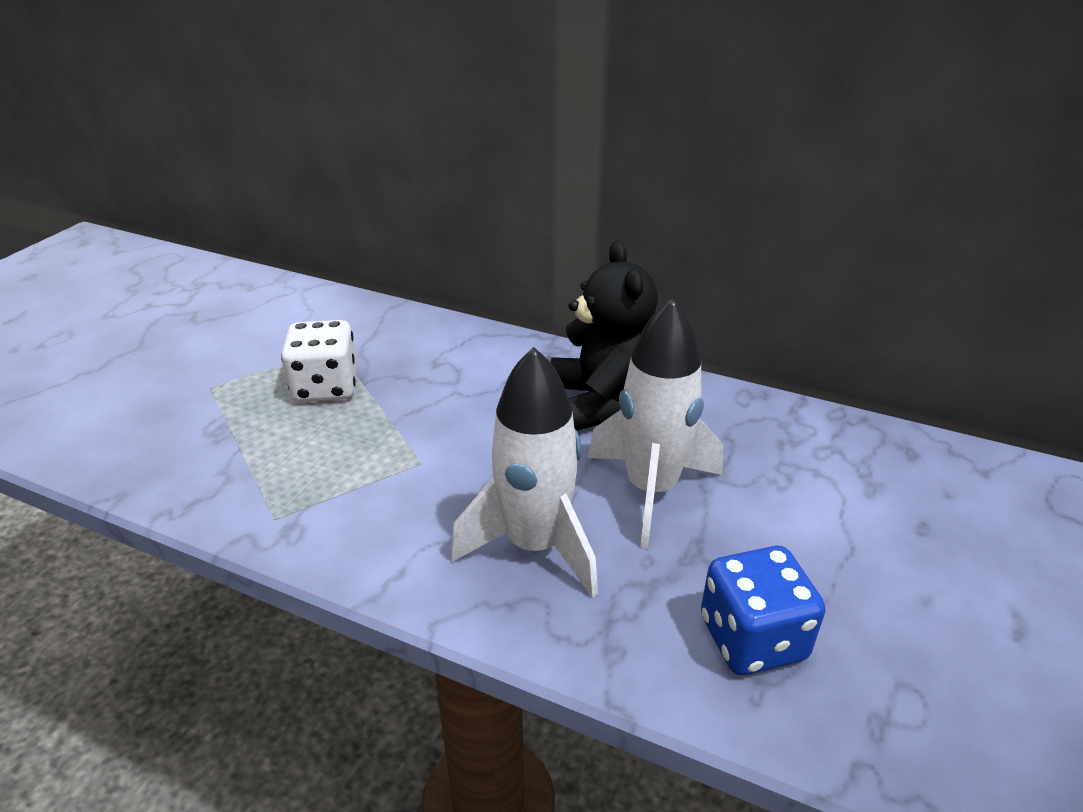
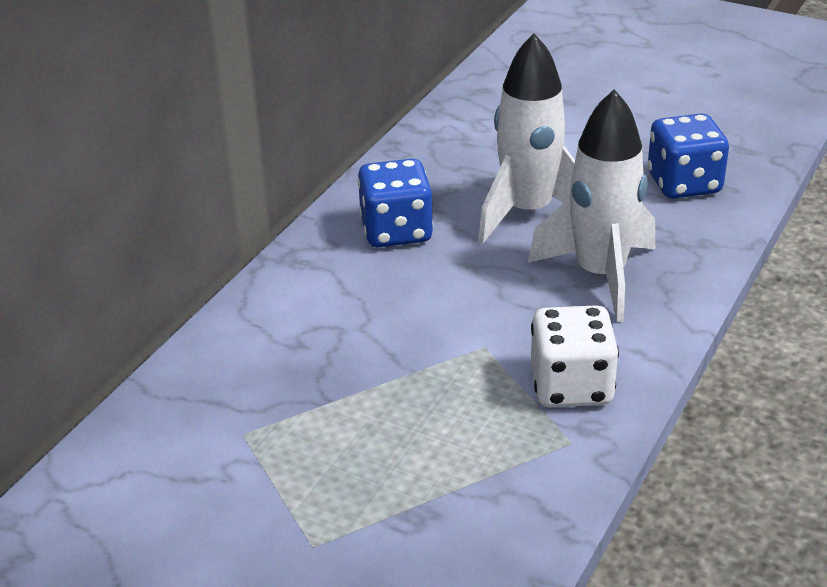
camera: 85 degrees left, 0 degrees up
(326, 387) = (335, 431): white dice -> white dice (571, 386)
(601, 403) = (396, 231): black teddy bear -> blue dice

